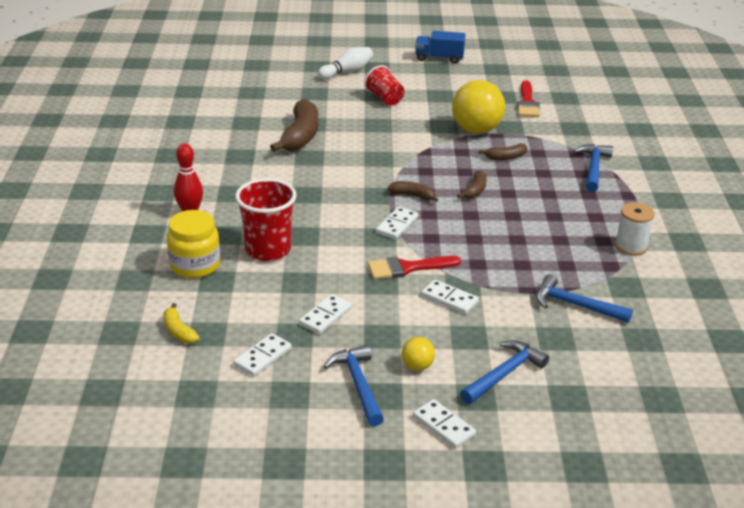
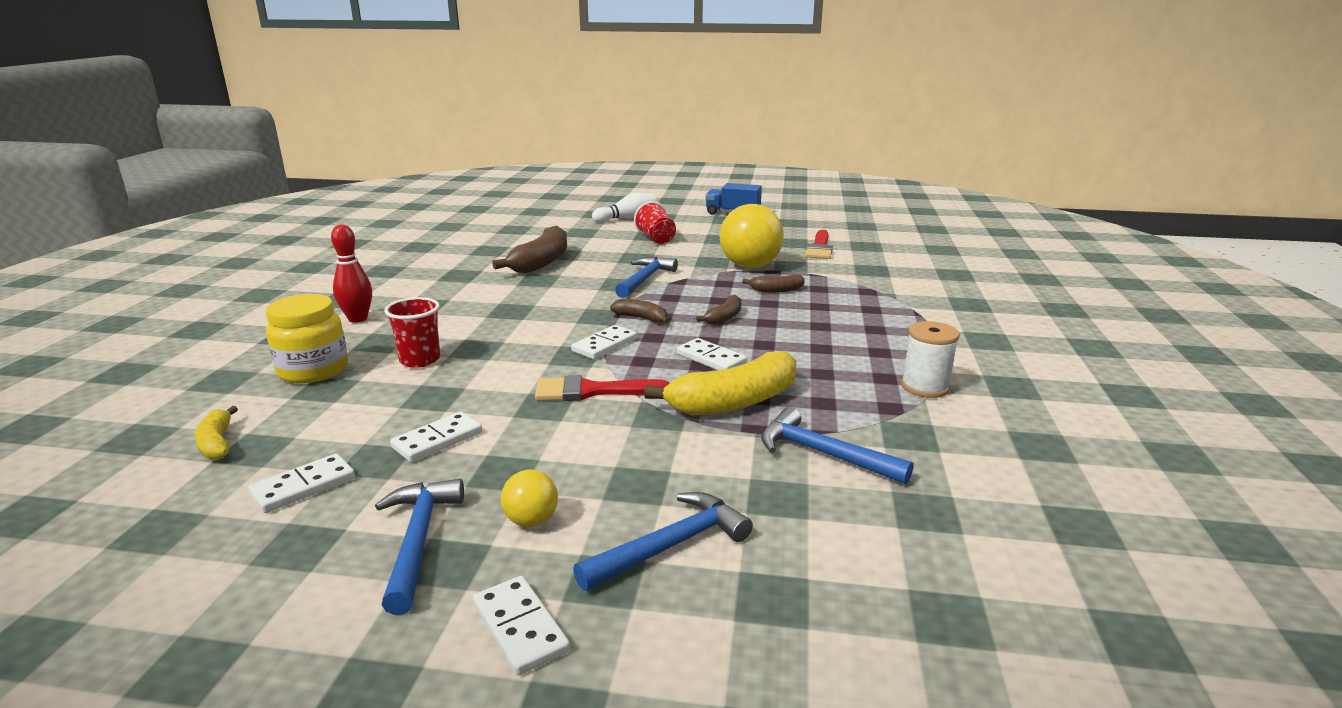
camera: 10 degrees right, 10 degrees down
(268, 250) = (420, 360): red cup -> red cup, size x0.65
(449, 299) = (632, 432): white domino -> white domino (711, 359)
(507, 269) = (734, 402): none -> yellow banana
(593, 168) = (887, 305): blue hammer -> blue hammer (644, 279)

